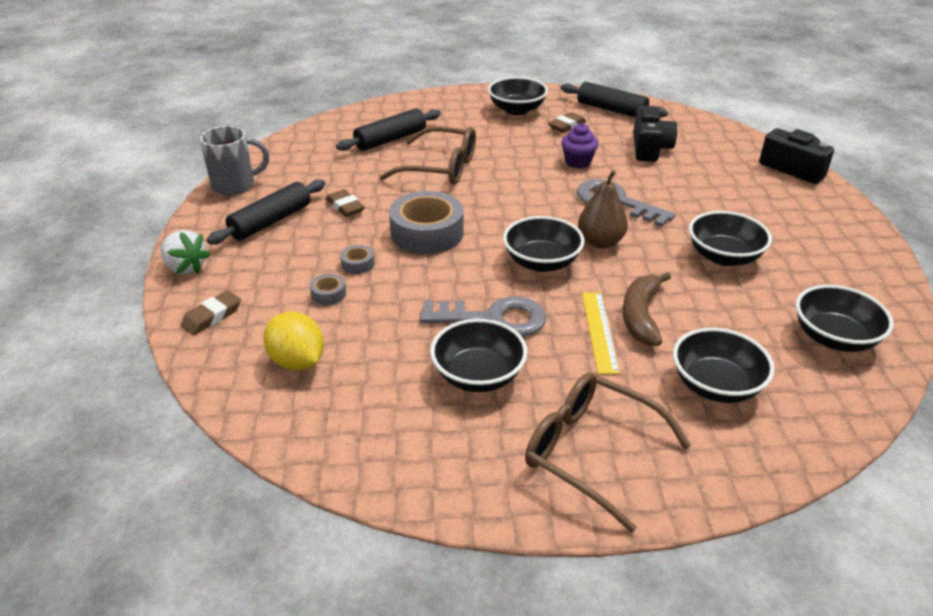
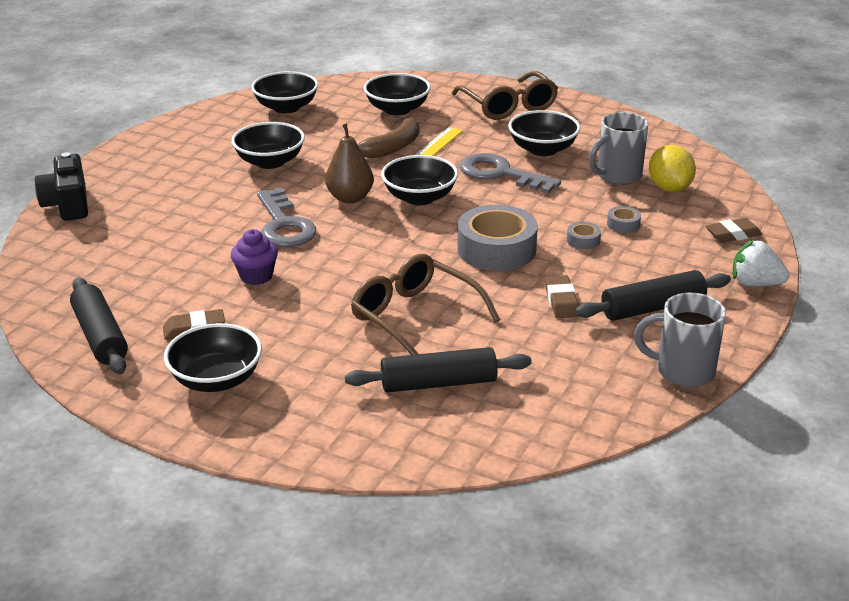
camera: 150 degrees left, 5 degrees down
(185, 268) = (755, 283): white strawberry -> white strawberry turned 45 degrees counterclockwise
(365, 360) = (617, 176): none -> grey mug
(650, 148) = (154, 268): black camera -> none

